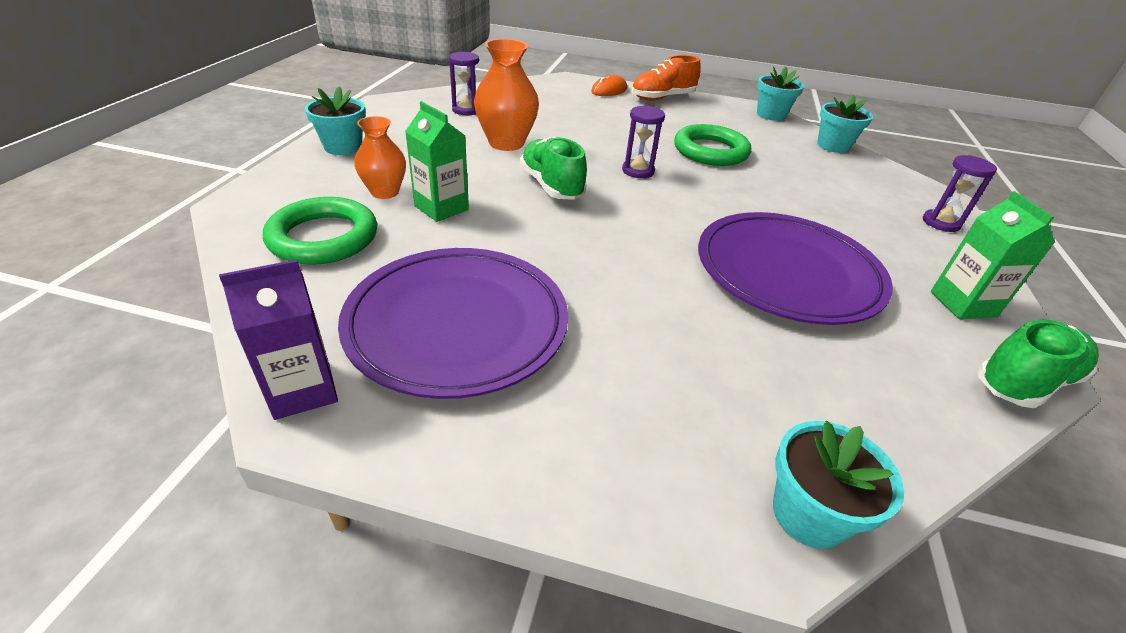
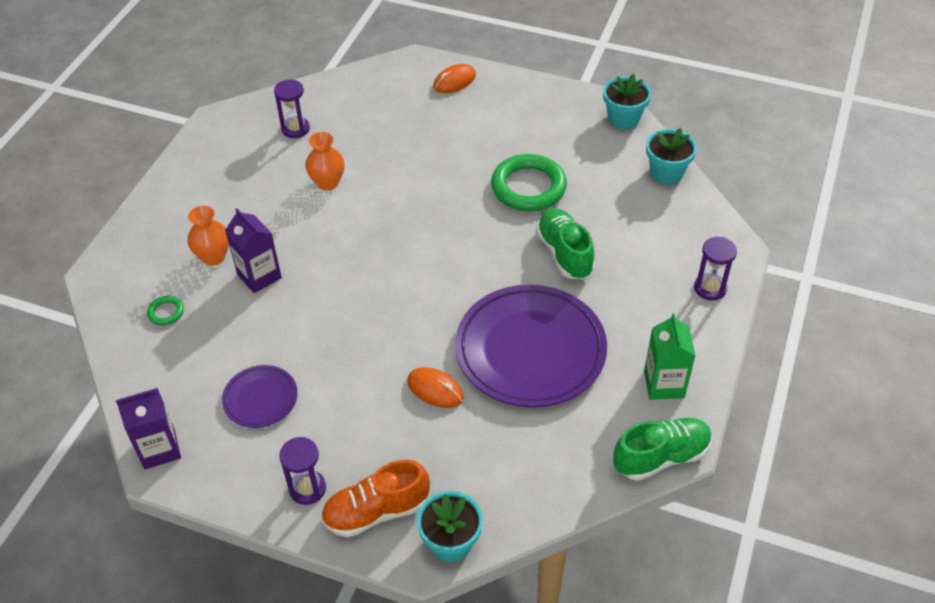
camera: 10 degrees right, 10 degrees up
(323, 237) = (166, 312): green ring -> green ring, size x0.44
(343, 147) = (178, 195): turquoise flower pot -> none
(441, 208) = (259, 276): green carton -> purple carton
(457, 324) = (260, 399): purple plate -> purple plate, size x0.48
(506, 143) = (327, 183): orange vase -> orange vase, size x0.65
(551, 186) = (358, 245): green shoe -> green shoe (564, 253)
(638, 171) = (444, 221): purple hourglass -> purple hourglass (307, 488)
(662, 98) = (510, 93): orange shoe -> orange shoe (376, 511)
(691, 312) = (435, 389): none -> orange mouse

